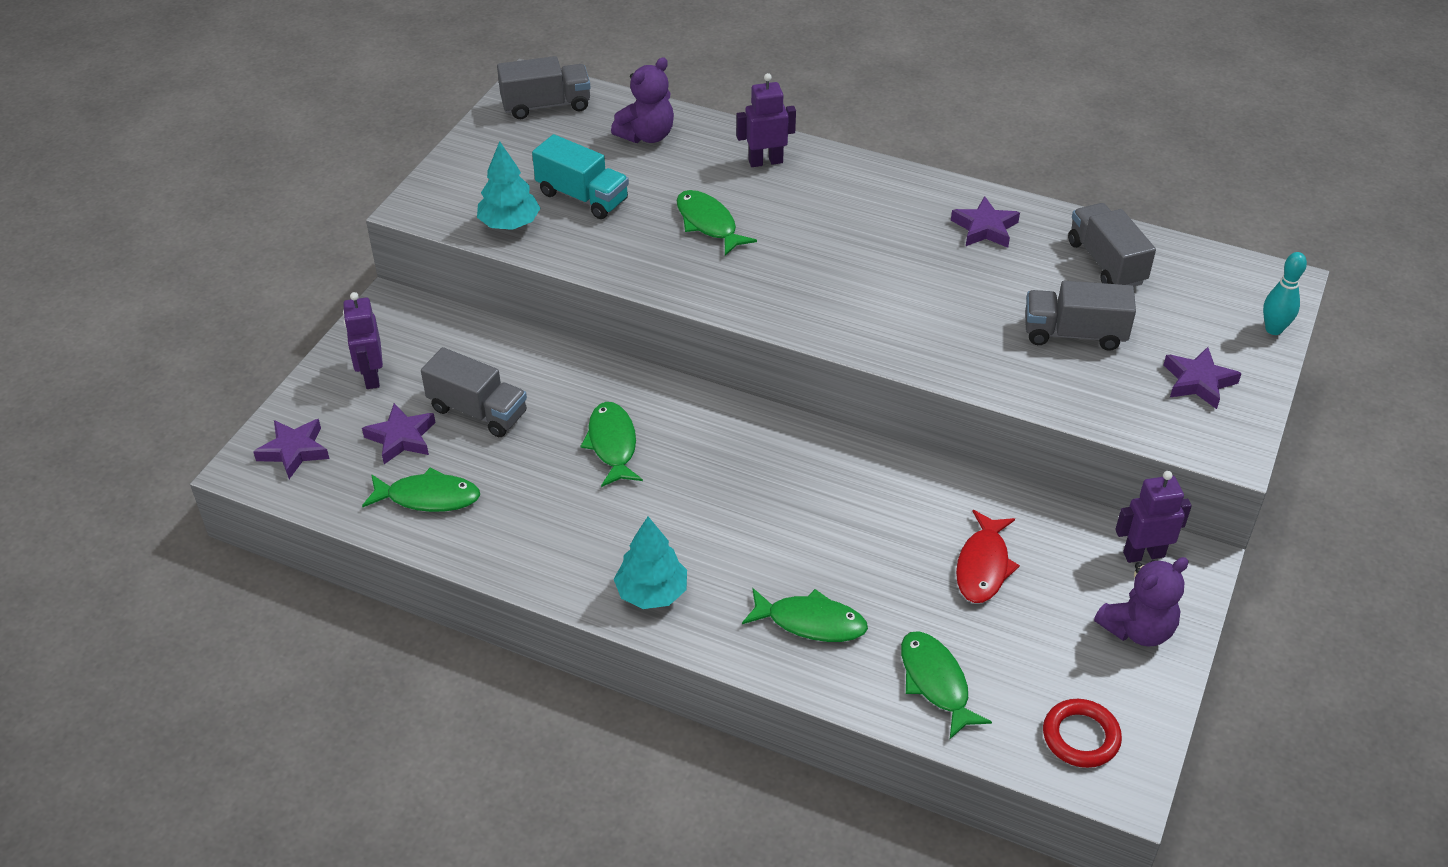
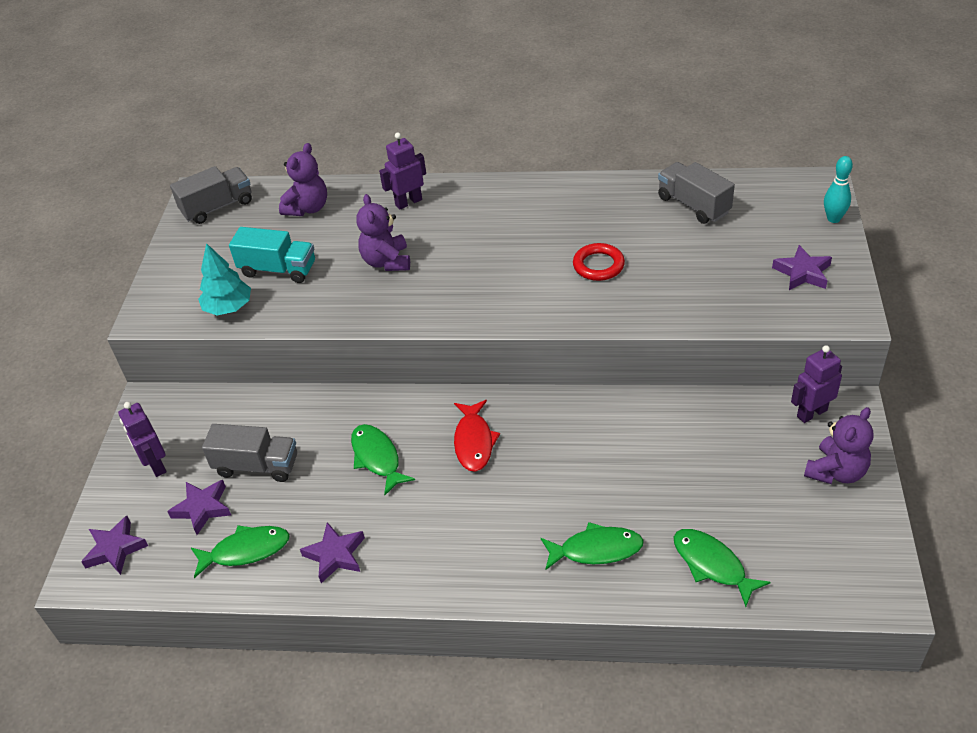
camera: 15 degrees left, 0 degrees up
(651, 593) = (462, 568): turquoise tree -> none
(708, 223) = (387, 261): green fish -> purple teddy bear
(983, 566) = (702, 461): red fish -> red fish (474, 442)
(985, 228) = (595, 205): purple star -> purple star (335, 555)
(1074, 334) = (698, 264): grey truck -> none
(1080, 737) = (838, 570): red ring -> red ring (598, 265)

